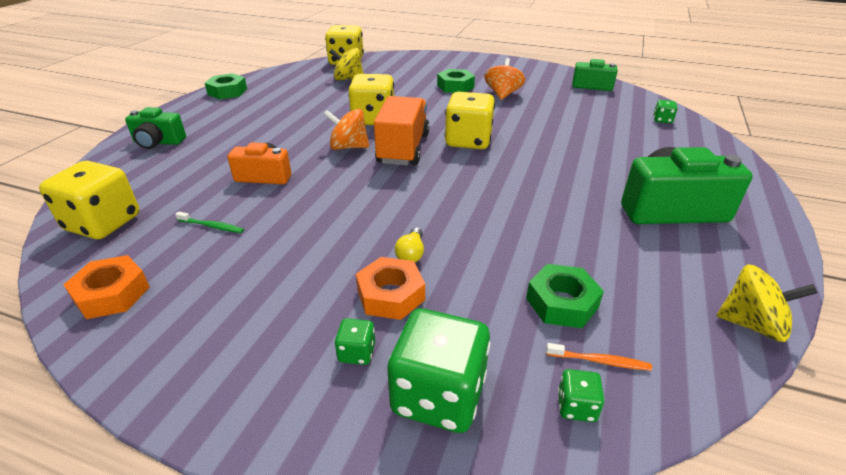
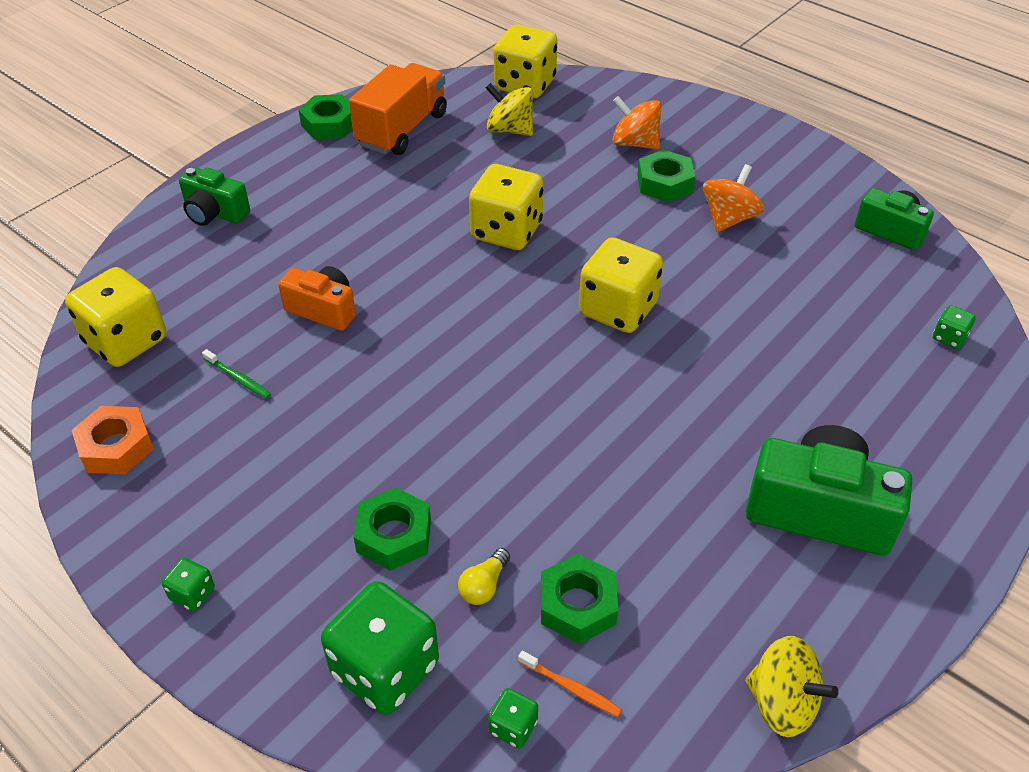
camera: 20 degrees right, 10 degrees up
(348, 147) = (448, 281): orange spinning top -> orange spinning top (635, 143)
(357, 352) = (328, 595): green dice -> green dice (192, 594)
(390, 295) = (394, 535): orange nut -> green nut
(403, 149) = (519, 303): orange truck -> orange truck (402, 129)
(411, 254) = (443, 485): yellow light bulb -> yellow light bulb (484, 586)

